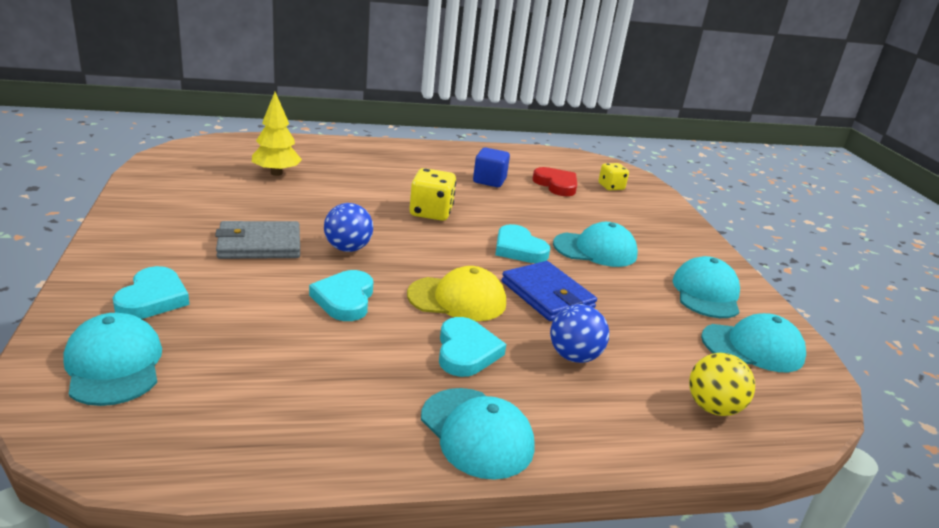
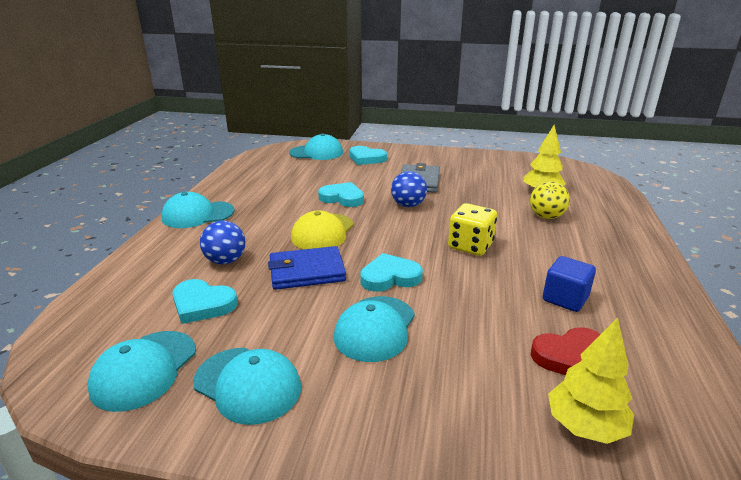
camera: 115 degrees right, 0 degrees up
(466, 351) = (263, 224): turquoise heart -> turquoise heart (202, 304)
(611, 187) = (585, 427): yellow dice -> yellow tree
(713, 408) = (119, 303): yellow ball -> yellow ball (546, 217)

